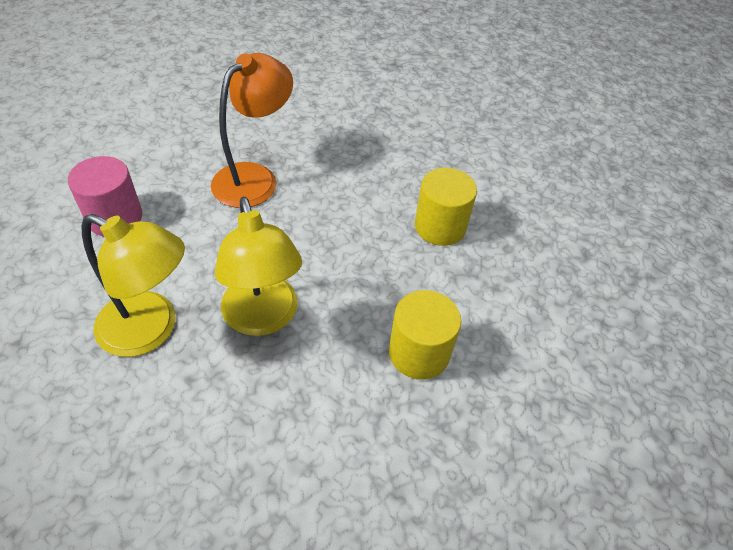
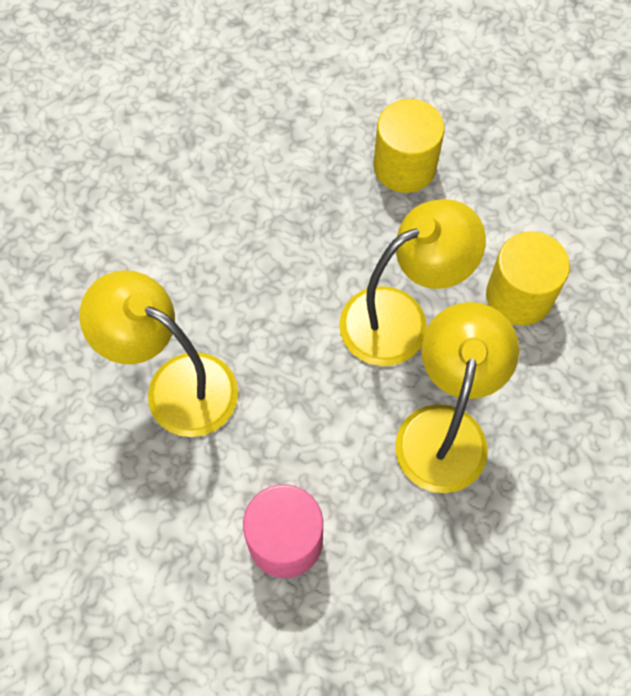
camera: 95 degrees left, 15 degrees up
(254, 177) = (175, 385): orange lamp -> yellow lamp
(440, 226) = (224, 160): yellow cylinder -> yellow cylinder (519, 296)

